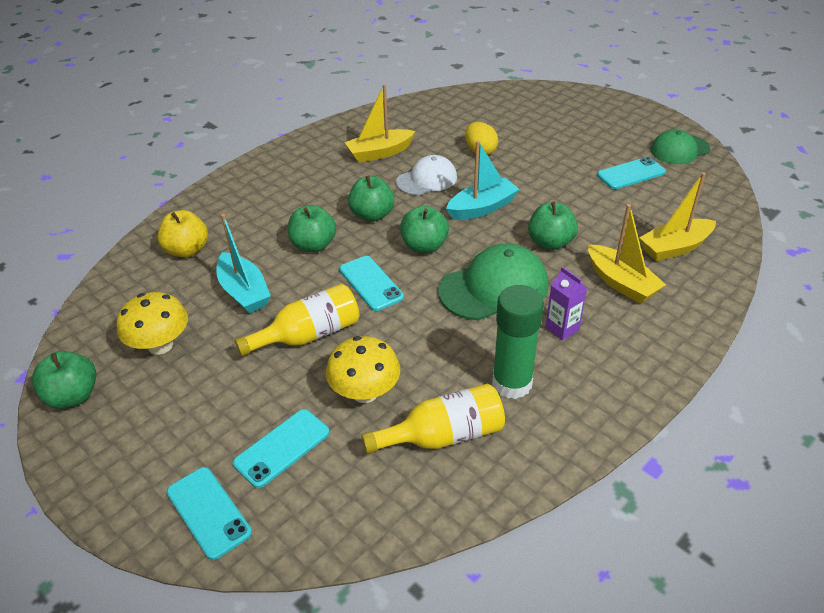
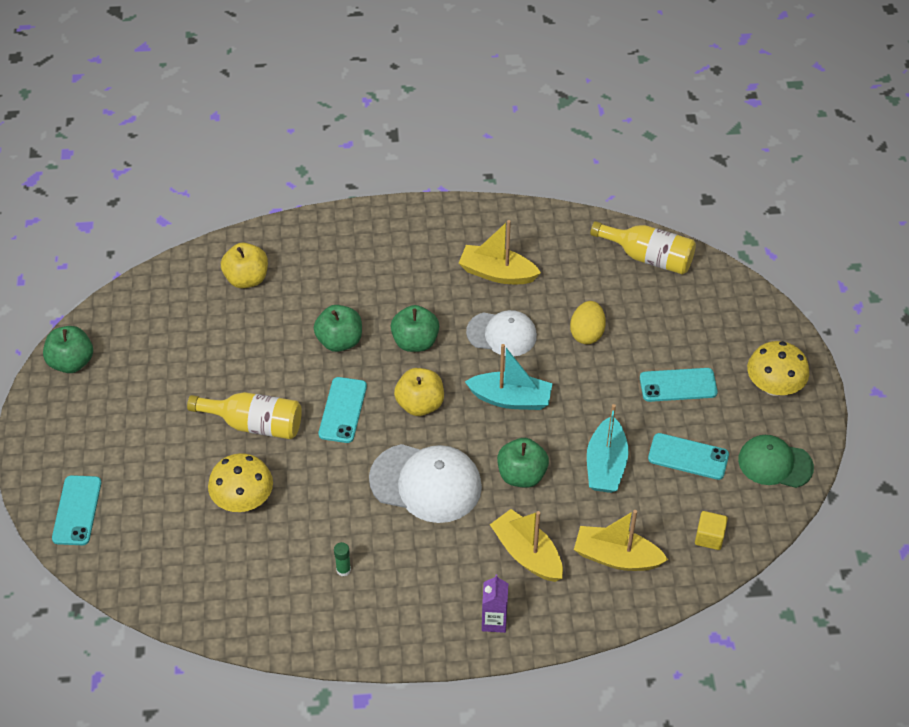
camera: 40 degrees right, 10 degrees up
(160, 345) = (155, 359): yellow mushroom -> yellow mushroom (773, 386)
(244, 292) = (249, 351): turquoise boat -> turquoise boat (605, 465)
(282, 448) = (155, 500): turquoise phone -> turquoise phone (678, 385)
(424, 246) = (420, 404): green apple -> yellow apple
(443, 435) = (257, 571): yellow bottle -> yellow bottle (648, 257)
(494, 288) = (426, 483): green cap -> white cap
(512, 383) = (343, 570): green glue stick -> green glue stick, size x0.40
(562, 328) = (431, 556): purple carton -> purple carton (494, 621)
(621, 283) = (527, 554): yellow boat -> yellow boat turned 135 degrees clockwise
(706, 203) = (709, 537): none -> yellow cube

